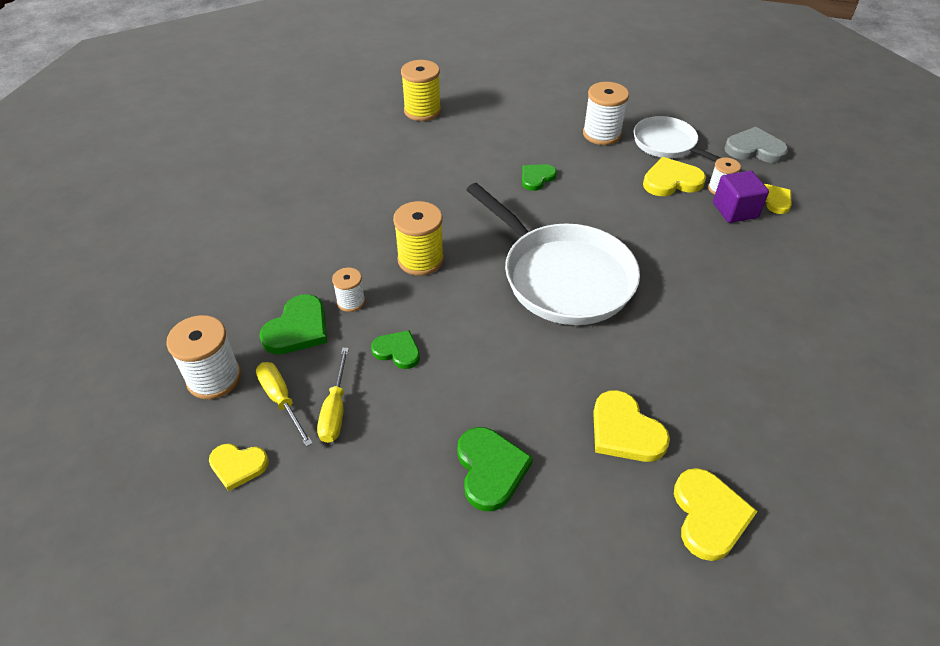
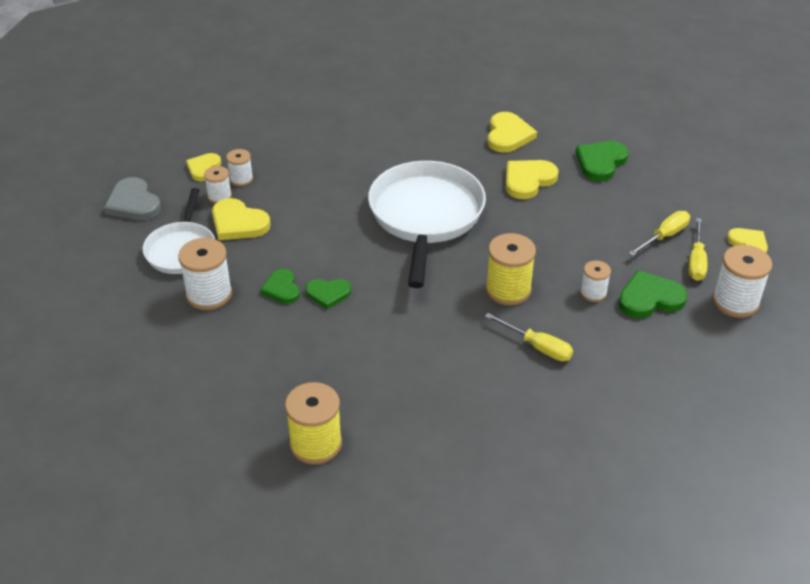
camera: 135 degrees left, 5 degrees down
(353, 233) = (537, 347): none -> yellow screwdriver
(397, 351) = (592, 243): green heart -> green heart (282, 288)
(709, 515) = (516, 93): yellow heart -> yellow heart (528, 180)
(735, 210) = (241, 179): purple cube -> white spool

